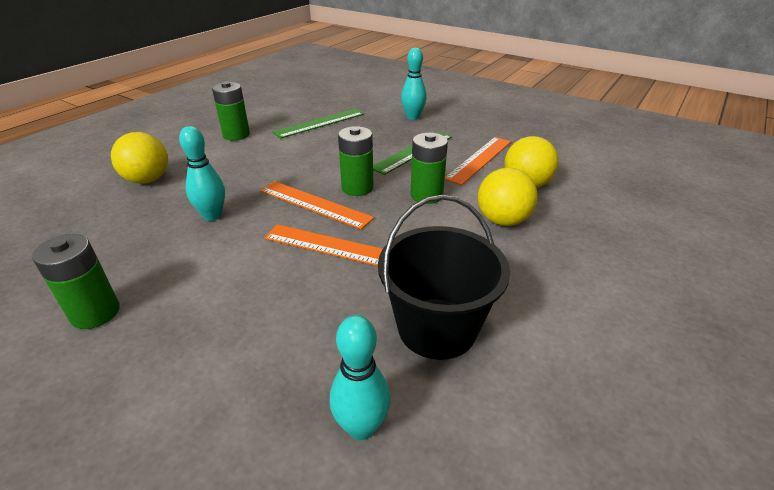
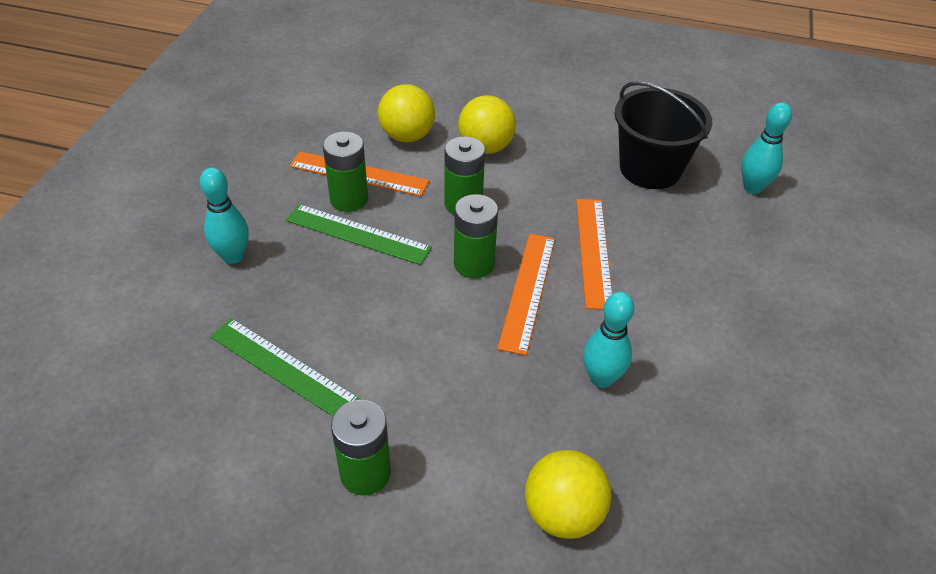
camera: 110 degrees left, 10 degrees up
(95, 313) = (791, 388): green battery -> green battery (349, 199)

